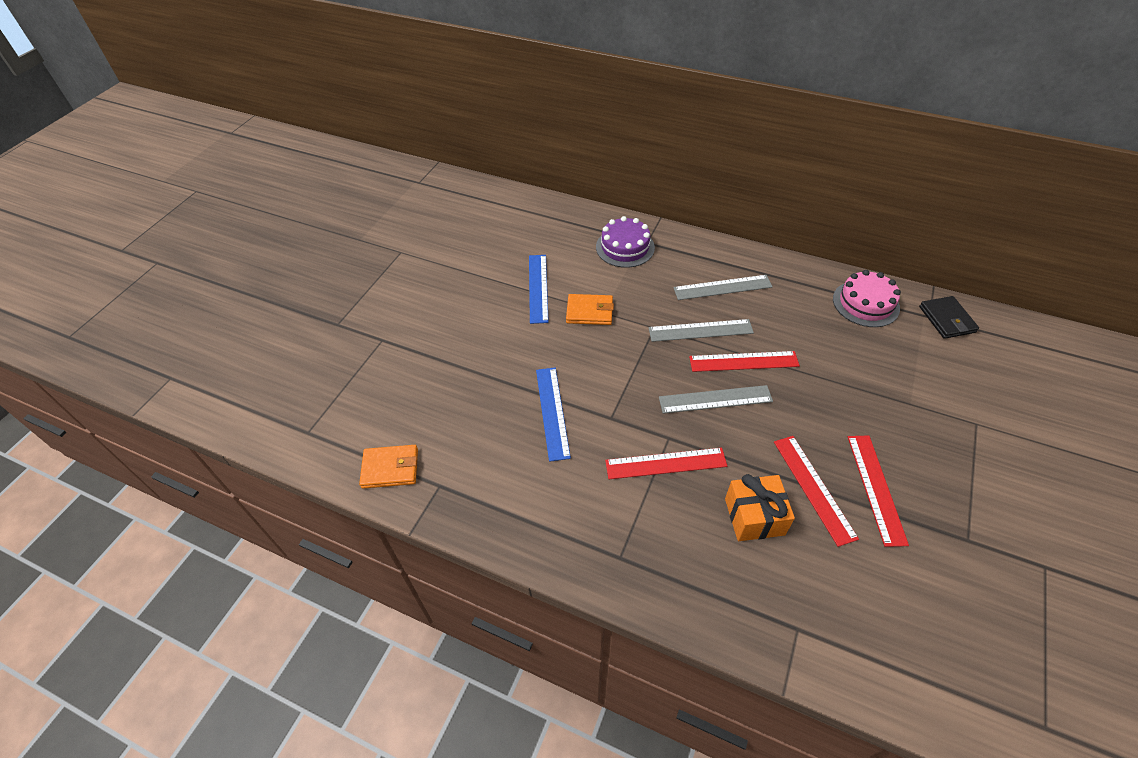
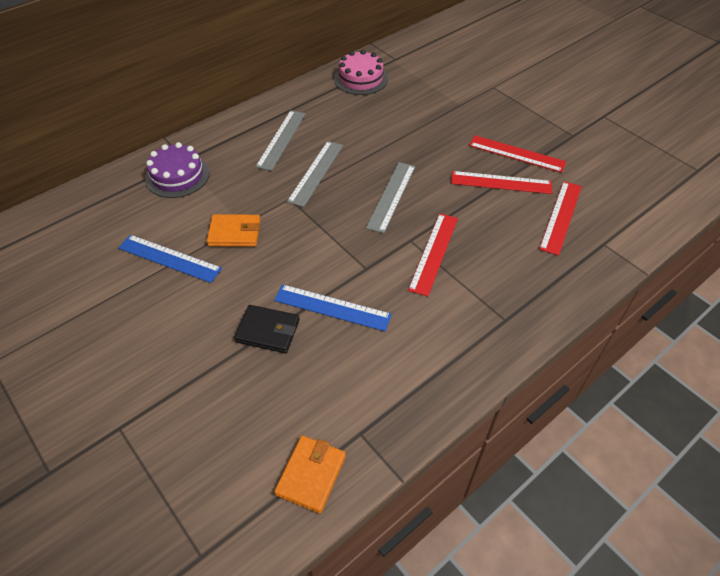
camera: 65 degrees left, 0 degrees up
(589, 312) = (234, 233): orange wallet -> orange wallet turned 60 degrees clockwise
(743, 361) = (366, 164): red ruler -> red ruler (560, 217)
(754, 516) = (508, 224): orange gift -> none
(946, 319) = (403, 53): black wallet -> black wallet (267, 331)

